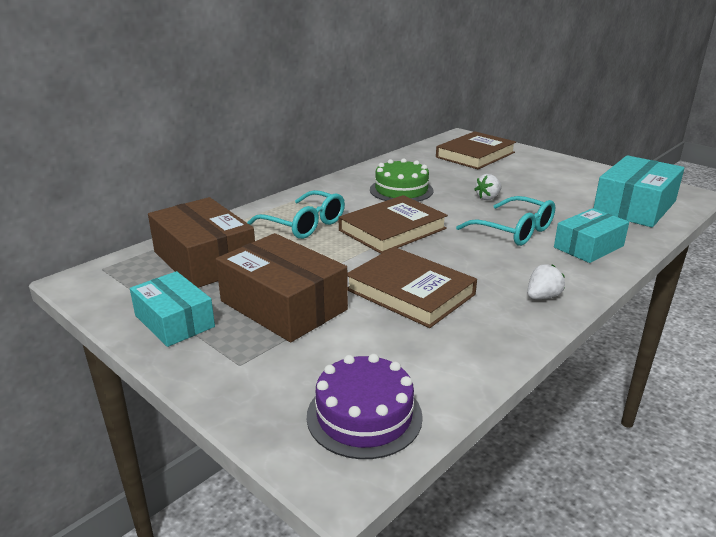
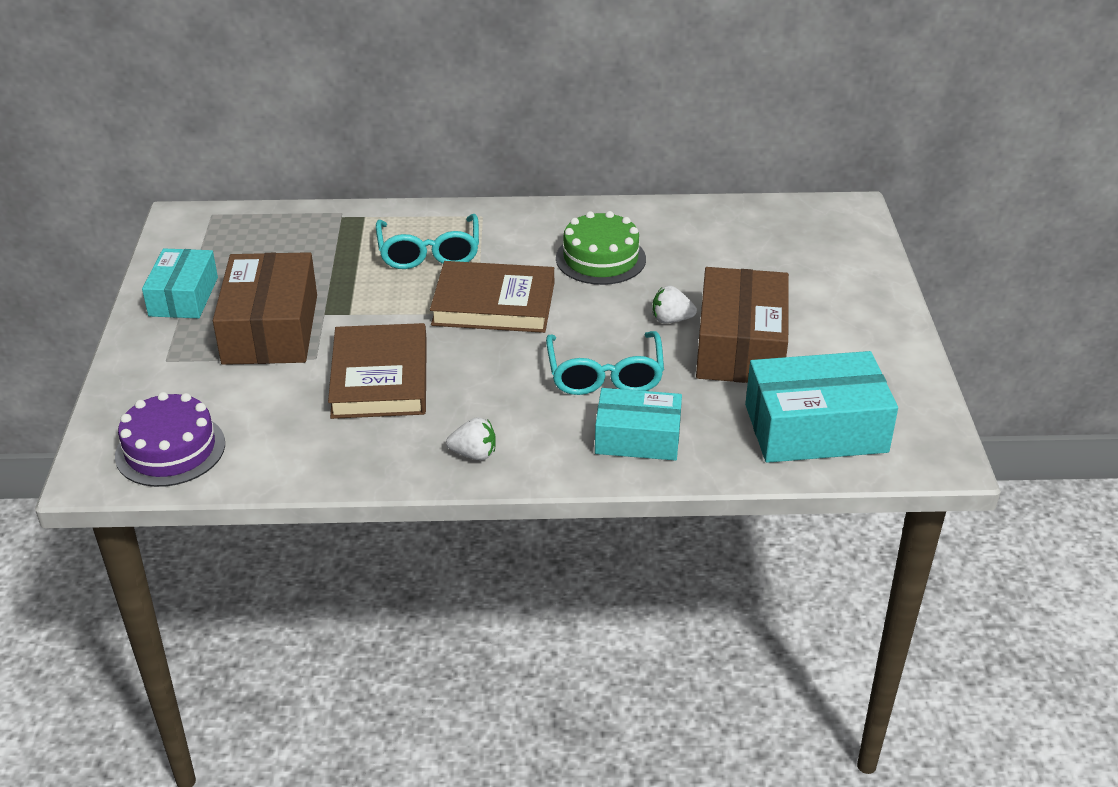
camera: 45 degrees right, 10 degrees up
(204, 260) = (290, 247): brown box -> brown box (740, 346)
(475, 155) = (797, 250): brown book -> none

